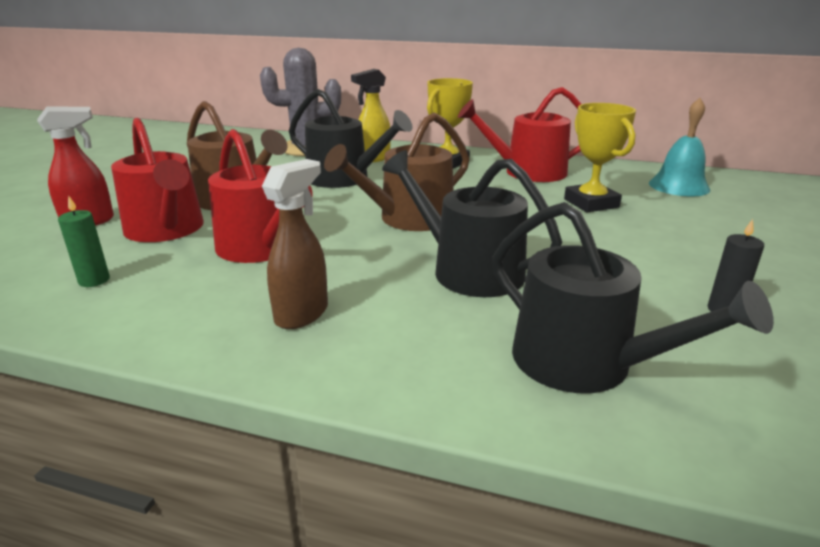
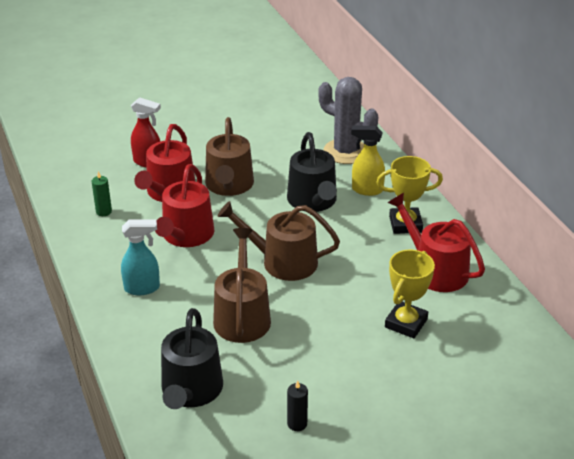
camera: 50 degrees right, 10 degrees up
(302, 314) = (142, 288): brown spray bottle -> turquoise spray bottle
(468, 270) = (242, 316): black watering can -> brown watering can
(679, 186) = (504, 354): turquoise bell -> none

